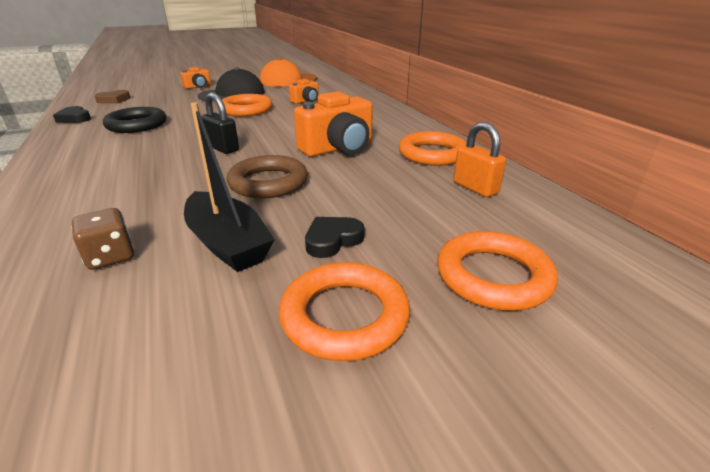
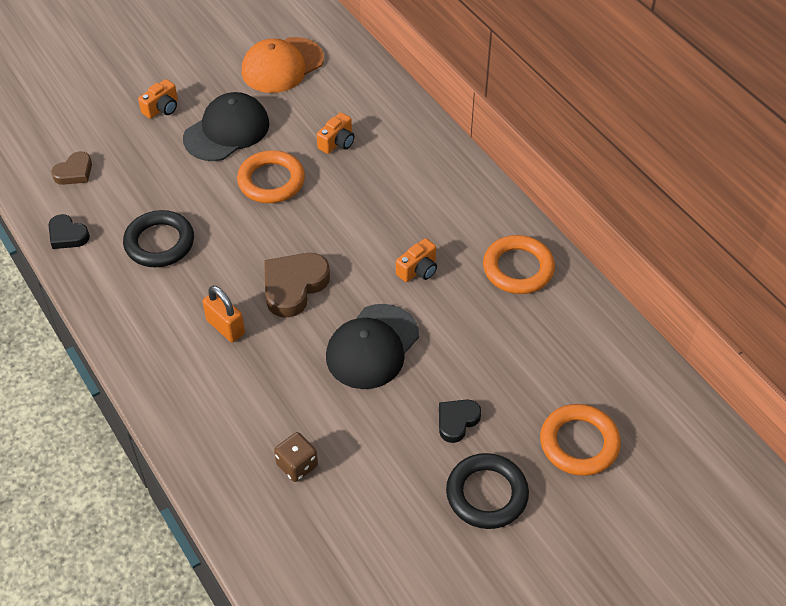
camera: 10 degrees left, 20 degrees up
(222, 148) = (294, 286): black padlock -> brown heart
(228, 243) = (377, 437): black boat -> none
(268, 182) = (372, 347): brown ring -> black cap
(338, 148) = (418, 270): orange camera -> orange camera, size x0.53
(344, 316) = (486, 494): orange ring -> black ring
(475, 188) = (563, 328): orange padlock -> orange padlock (225, 327)

